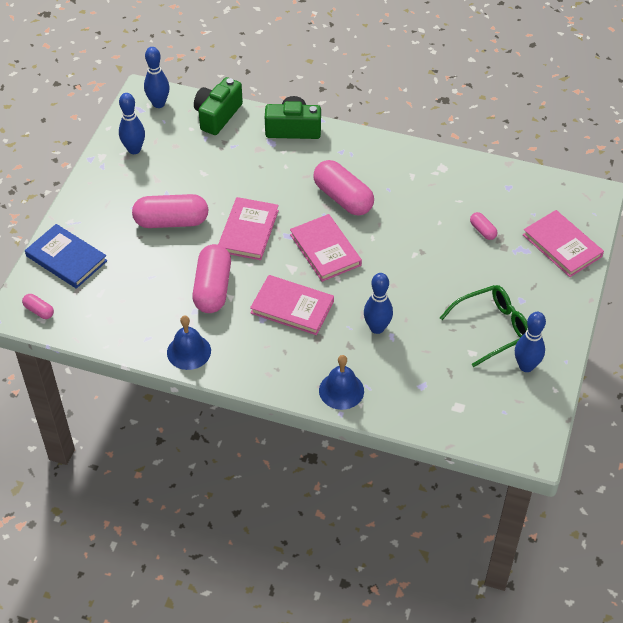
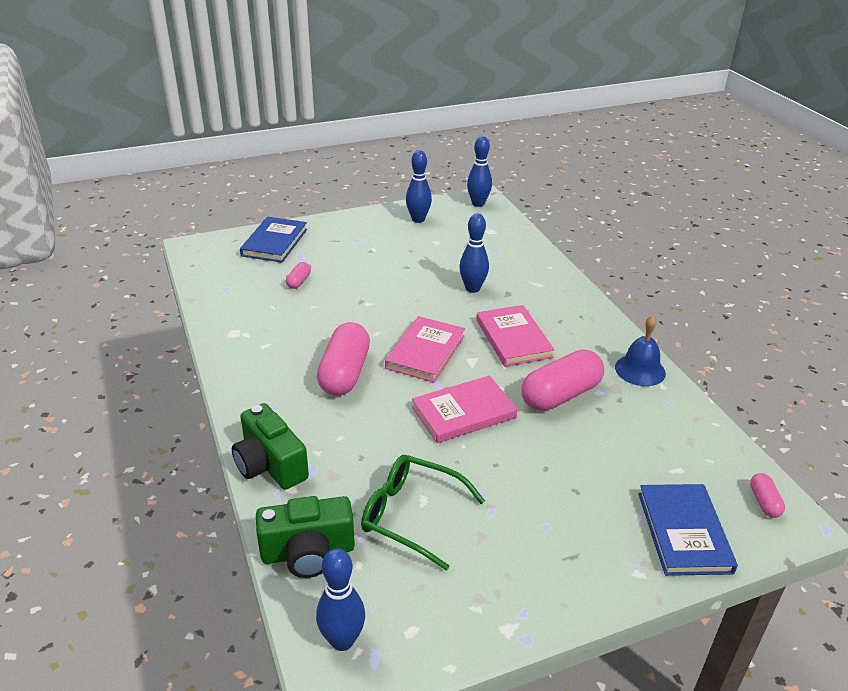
camera: 130 degrees left, 15 degrees down
(134, 149) = (458, 599): blue bowling pin -> blue bowling pin (478, 204)
(171, 222) = (524, 478): pink capsule -> none
(341, 390) = (552, 279): blue bell -> none
(492, 328) = (402, 242): green glasses -> green glasses (411, 515)
(562, 246) = (274, 242): pink book -> blue book

